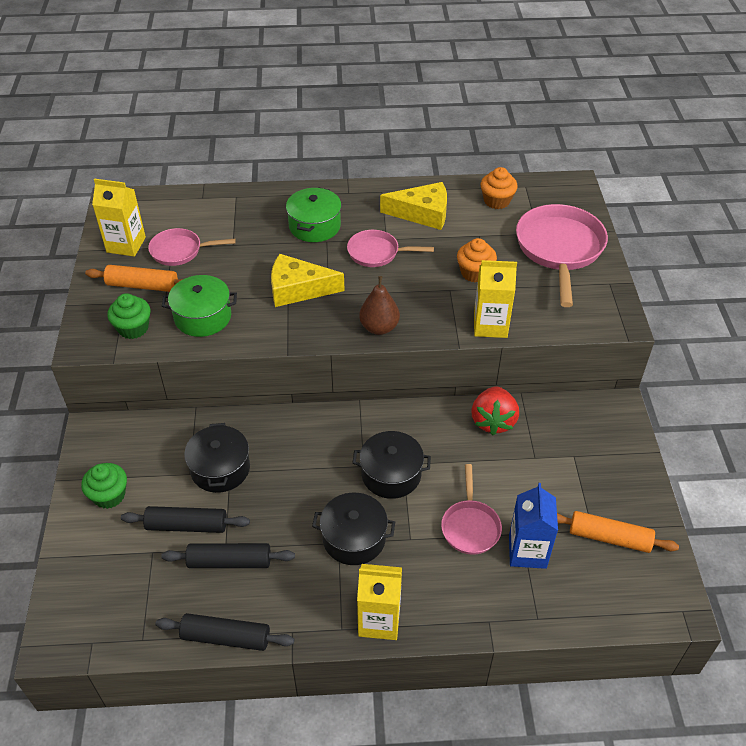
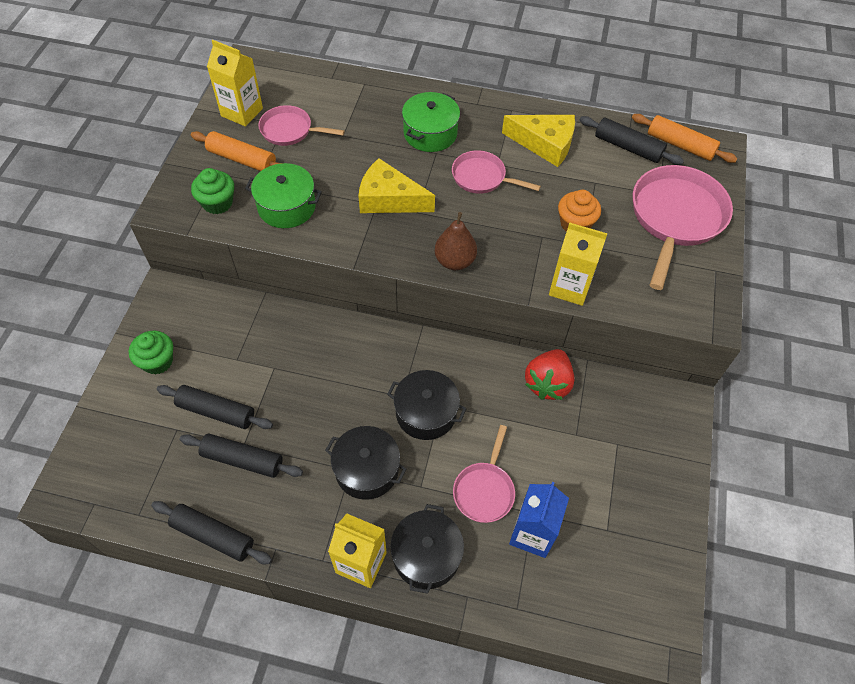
camera: 15 degrees right, 10 degrees up
(220, 468) = (266, 362): black pot -> black pot (426, 555)
(496, 201) = (628, 147): orange cupcake -> black rolling pin
(609, 538) = (622, 544): orange rolling pin -> orange rolling pin (680, 145)

